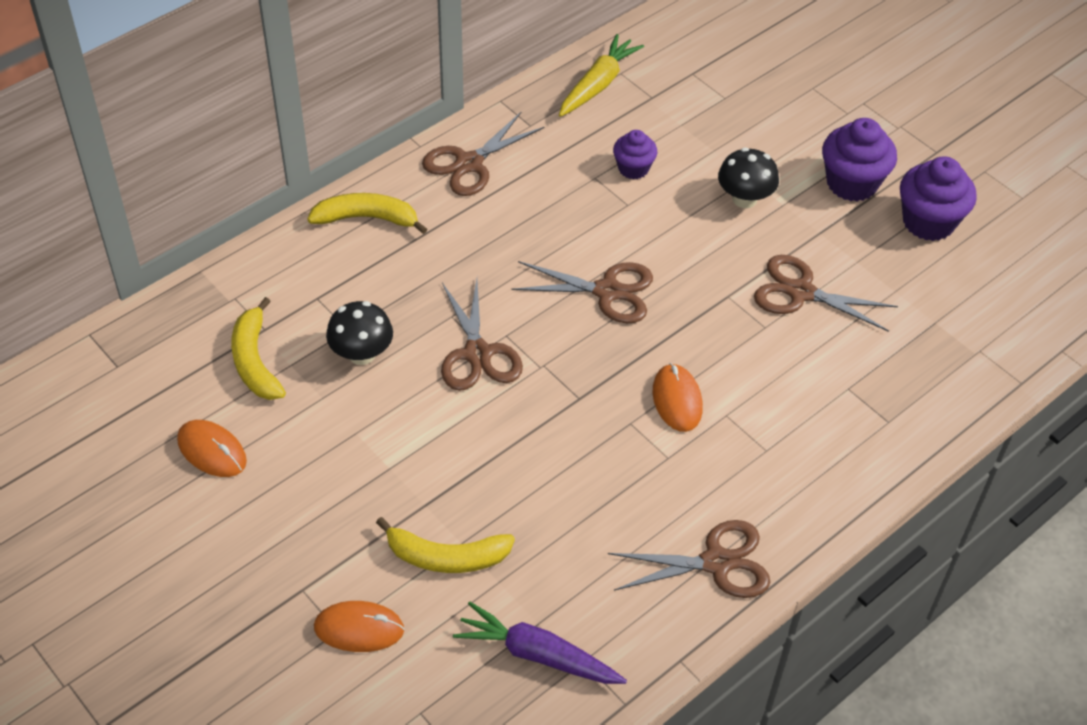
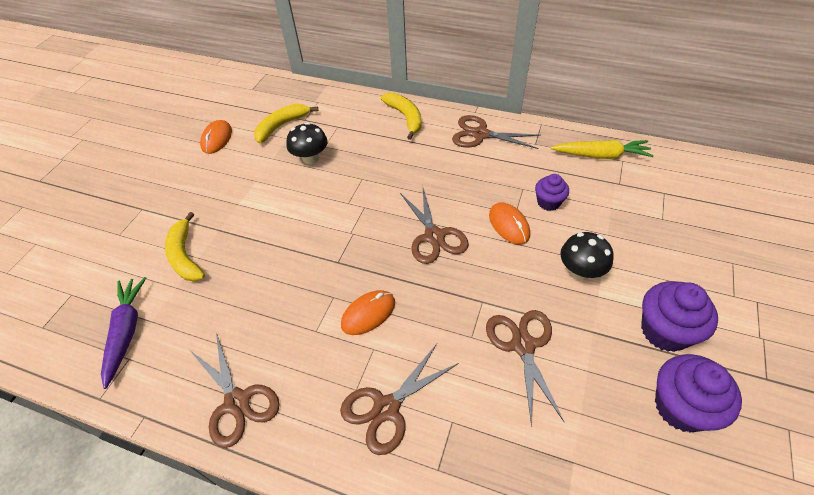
camera: 65 degrees right, 0 degrees up
(359, 629) = (122, 242): orange mouse -> orange mouse (509, 225)
(477, 353) = (341, 201): brown scissors -> brown scissors (386, 408)

